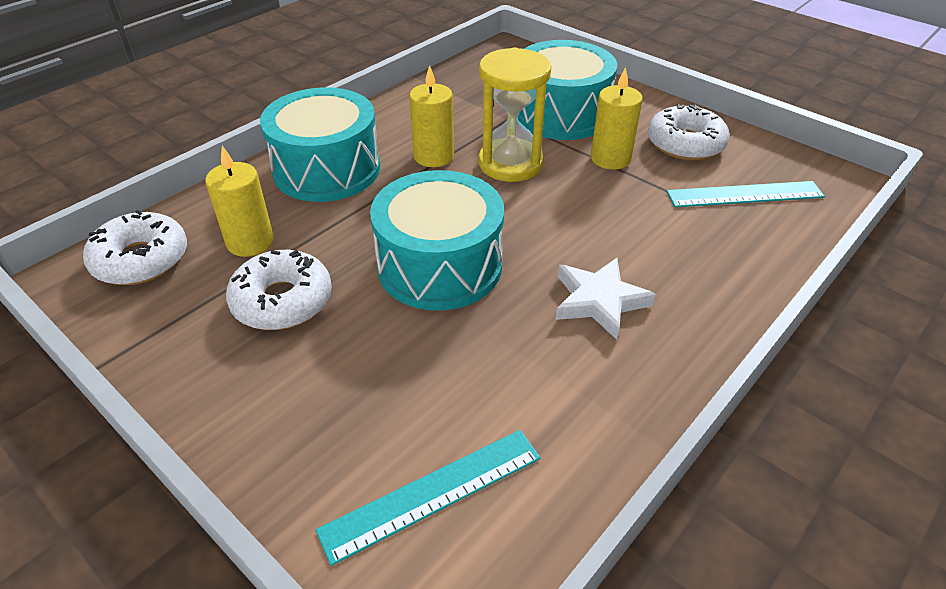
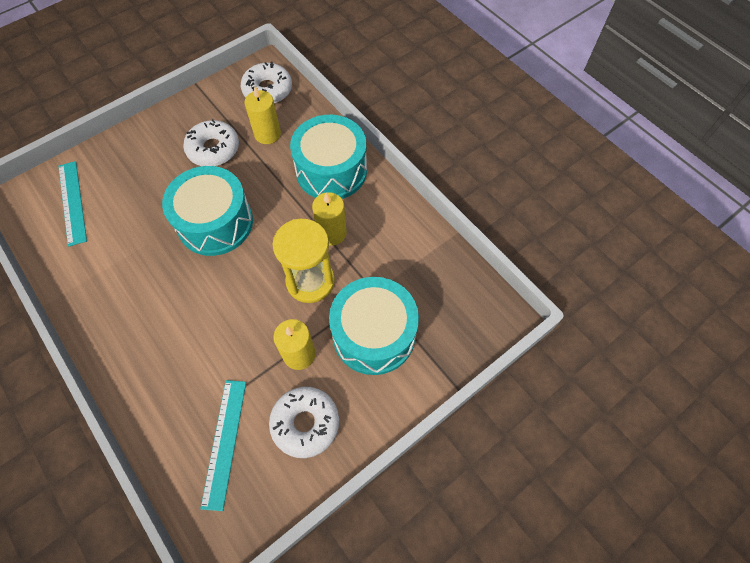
camera: 100 degrees right, 20 degrees up
(599, 301) = (154, 301): white star -> none

